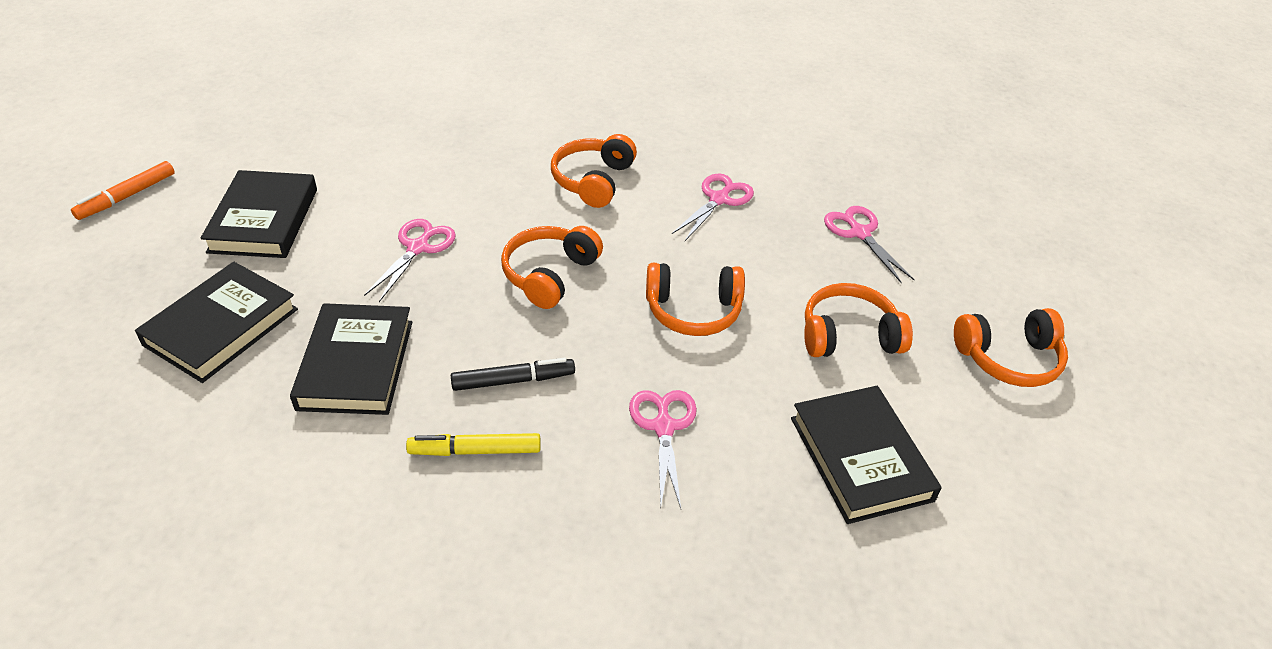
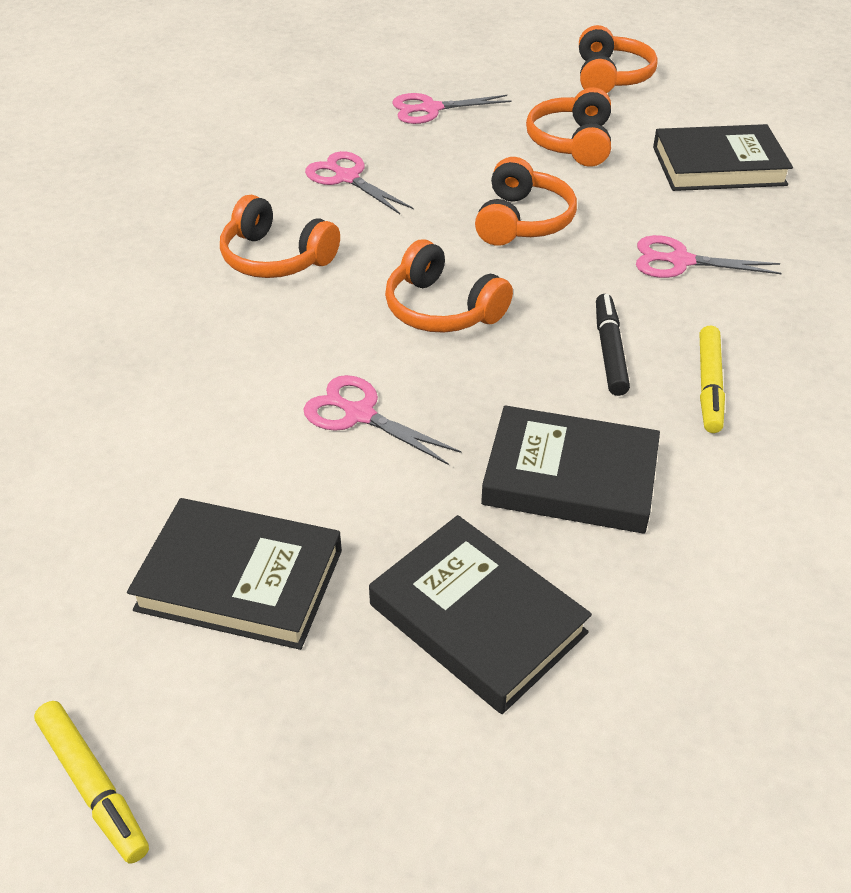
camera: 75 degrees left, 0 degrees up
(127, 196) = (93, 786): orange marker -> yellow marker

